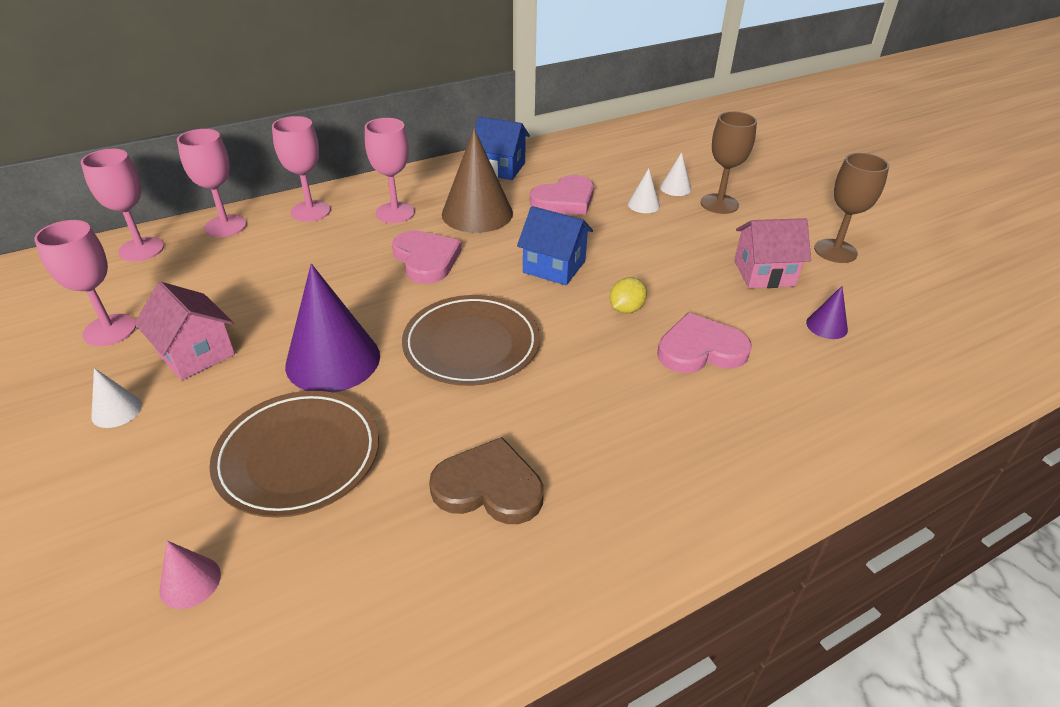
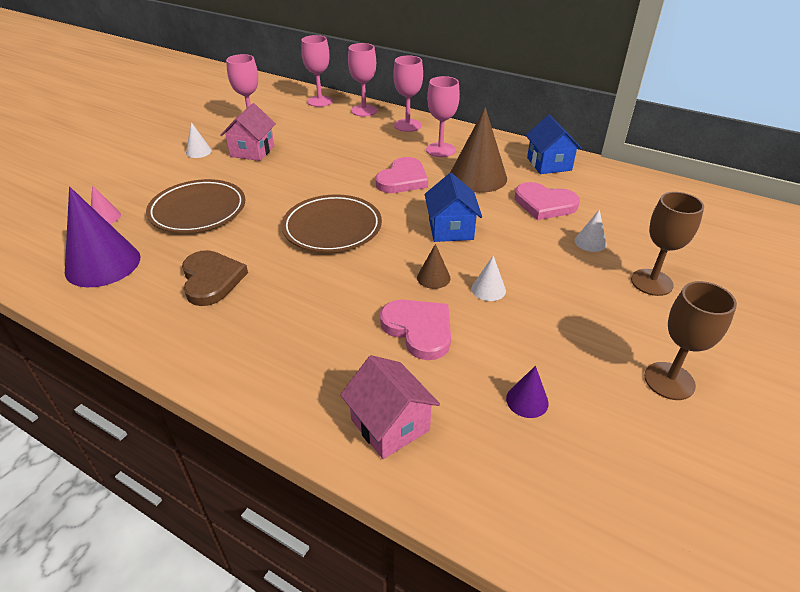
camera: 60 degrees right, 0 degrees up
(333, 360) = (279, 189): purple cone -> purple cone (103, 264)
(626, 309) = (433, 277): yellow lemon -> brown cone
(675, 188) = (642, 250): white cone -> white cone (488, 289)
(764, 273) = (568, 339): pink house -> pink house (390, 425)

